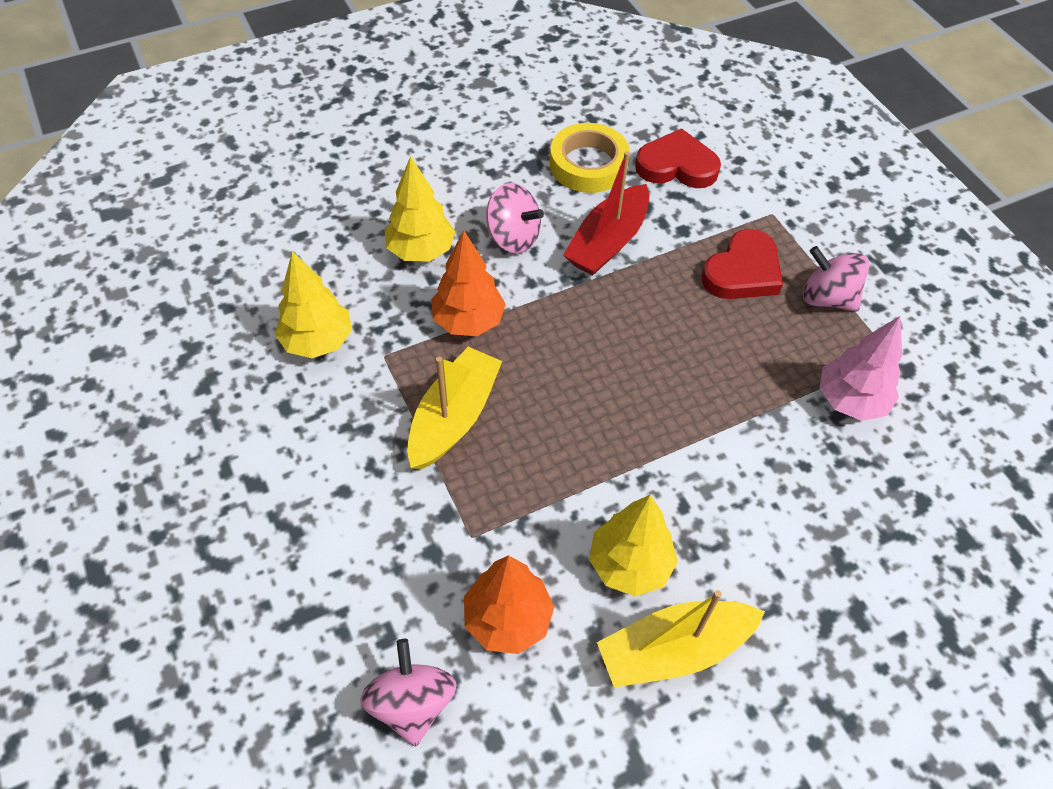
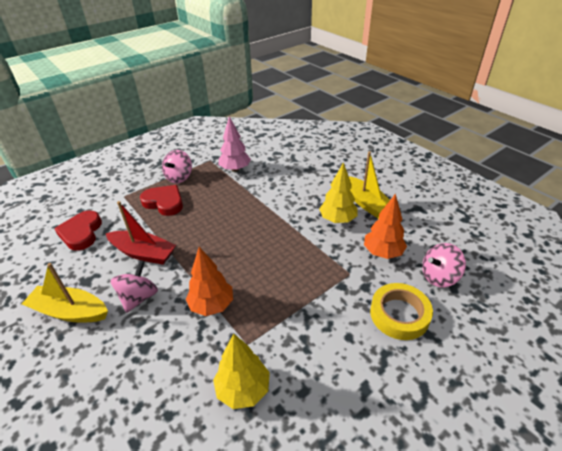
camera: 100 degrees left, 15 degrees down
(421, 251) = (151, 347): yellow tree -> none
(454, 417) = (282, 296): yellow boat -> yellow boat (70, 311)
(588, 164) = (73, 271): yellow tape -> yellow tape (399, 314)

